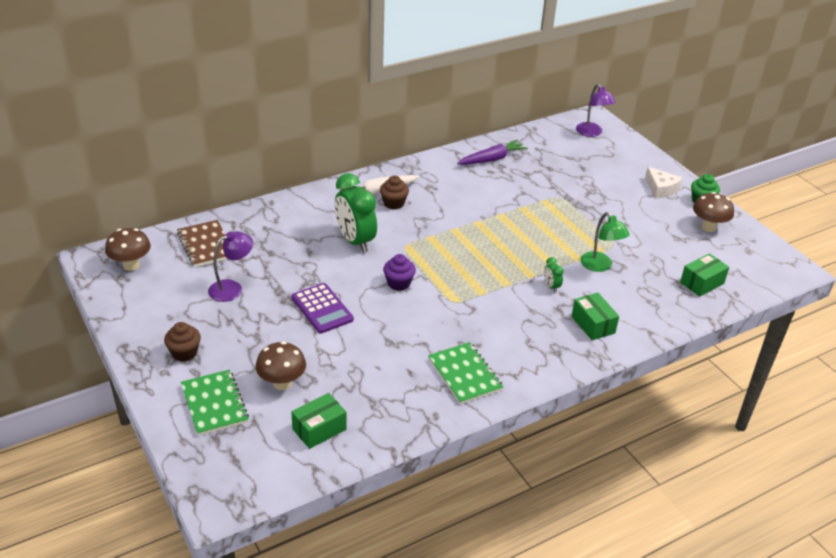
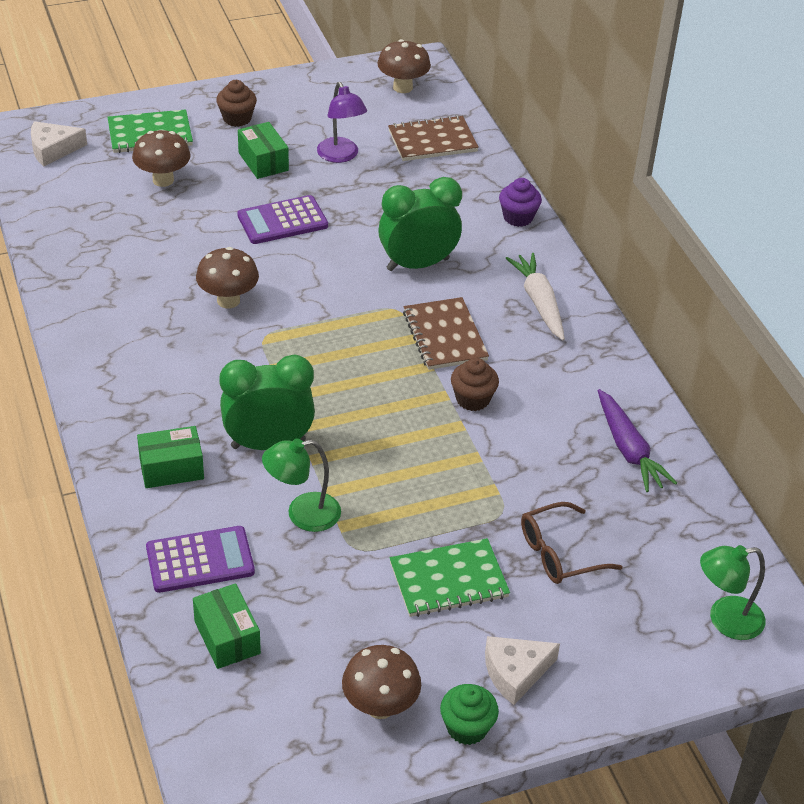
camera: 100 degrees right, 5 degrees up
(248, 466) = (53, 150): none -> white cheese
(319, 429) = (82, 199): green box -> green box (263, 161)
(393, 203) = (506, 313): brown cupcake -> brown cupcake (472, 399)
(399, 283) = (315, 292): purple cupcake -> purple cupcake (518, 217)
(422, 323) = (228, 300): none -> brown mushroom
(424, 225) = (445, 336): none -> brown notebook
(464, 374) = (121, 322): green notebook -> green notebook (448, 580)
(551, 286) = (268, 444): green clock -> green clock, size x2.34
(578, 179) = (559, 553): none -> brown glasses
(591, 133) = (725, 620): purple lamp -> green lamp
(656, 301) = (200, 560): none -> purple calculator

